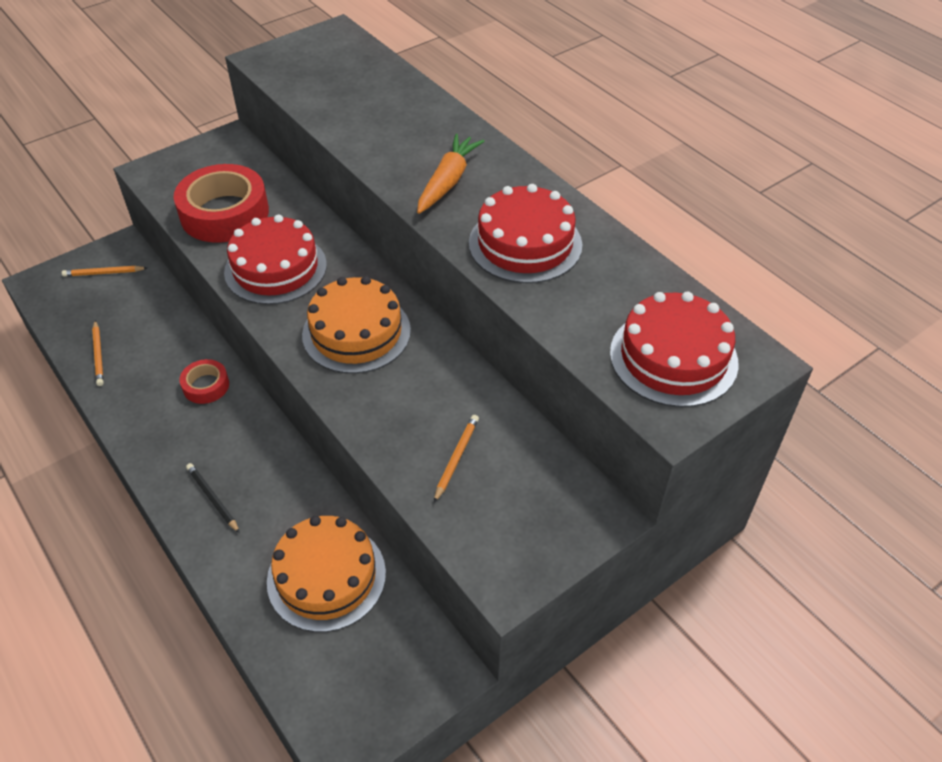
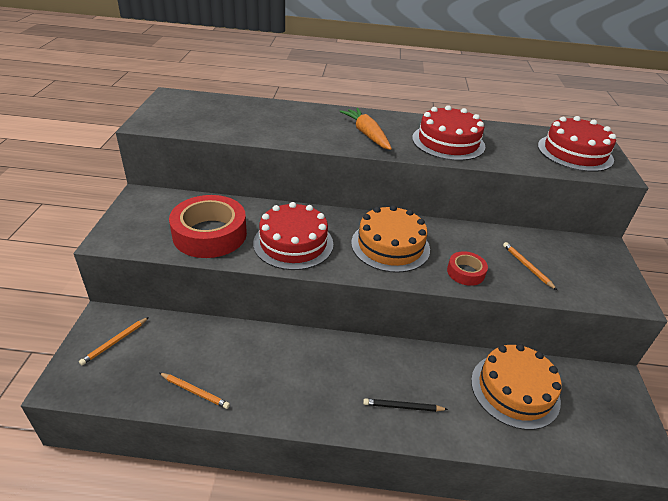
camera: 50 degrees left, 10 degrees down
(206, 386) = (298, 353): red tape -> red tape (465, 272)

